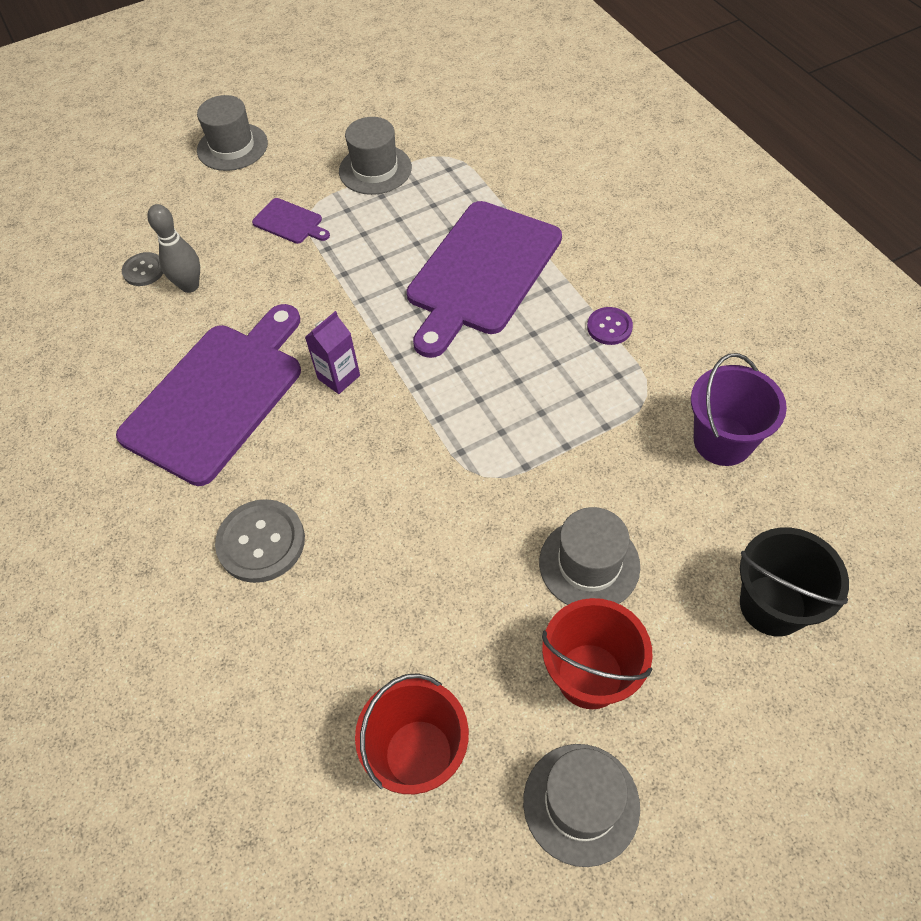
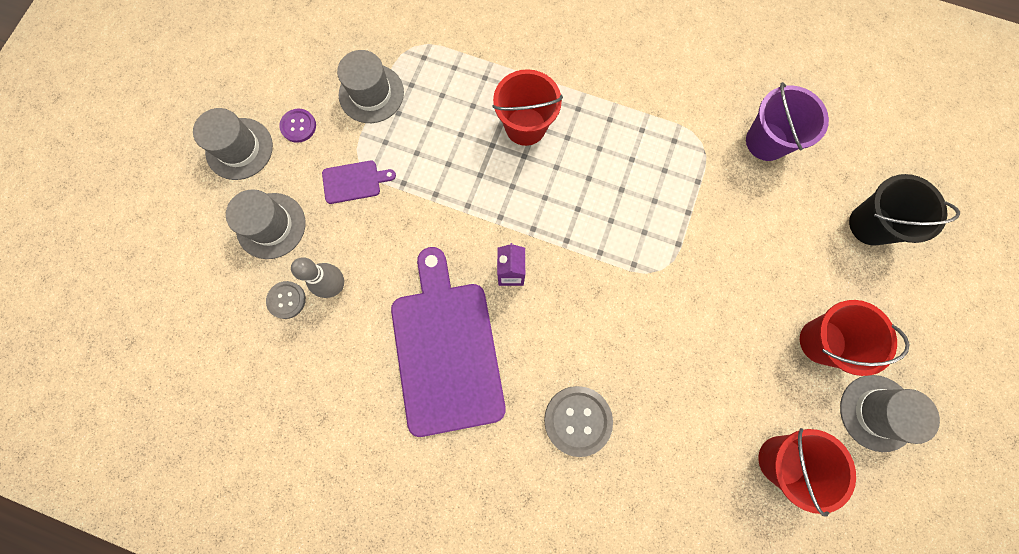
camera: 45 degrees left, 20 degrees up
(481, 272) = (525, 126): purple cutting board -> red bucket
(589, 564) = (765, 277): grey hat -> grey hat (271, 226)
(609, 327) = (640, 109): purple button -> purple button (298, 126)

